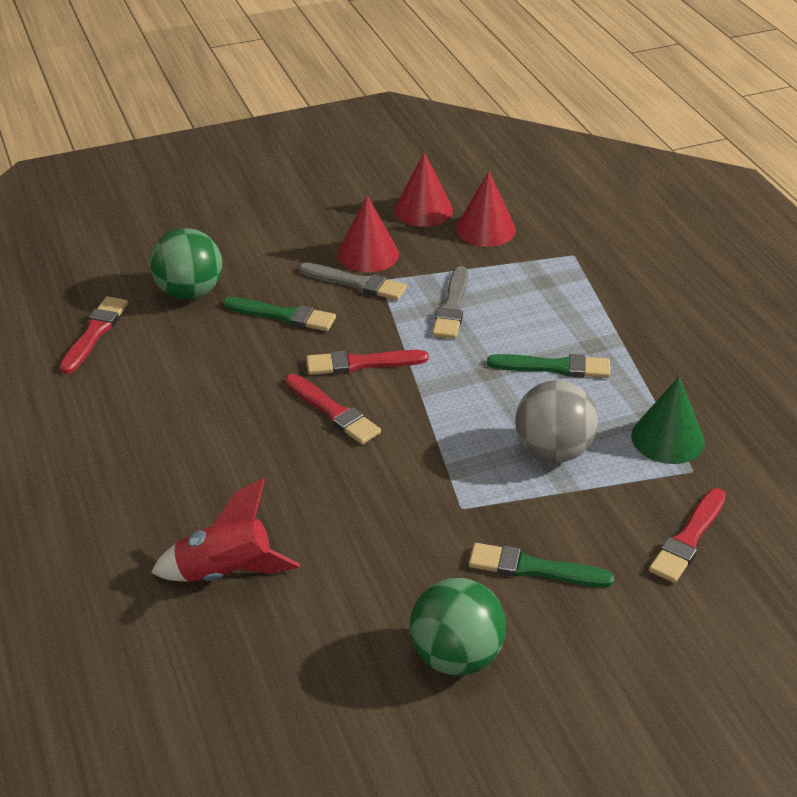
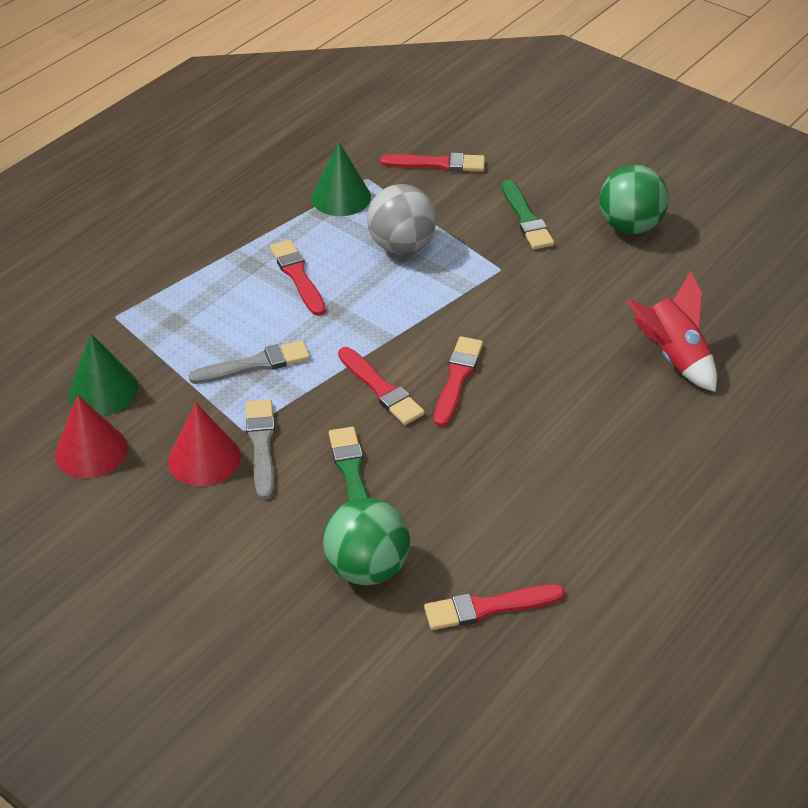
camera: 120 degrees left, 5 degrees up
(485, 229) = (103, 390): red cone -> green cone
(553, 367) = (298, 276): green brush -> red brush

